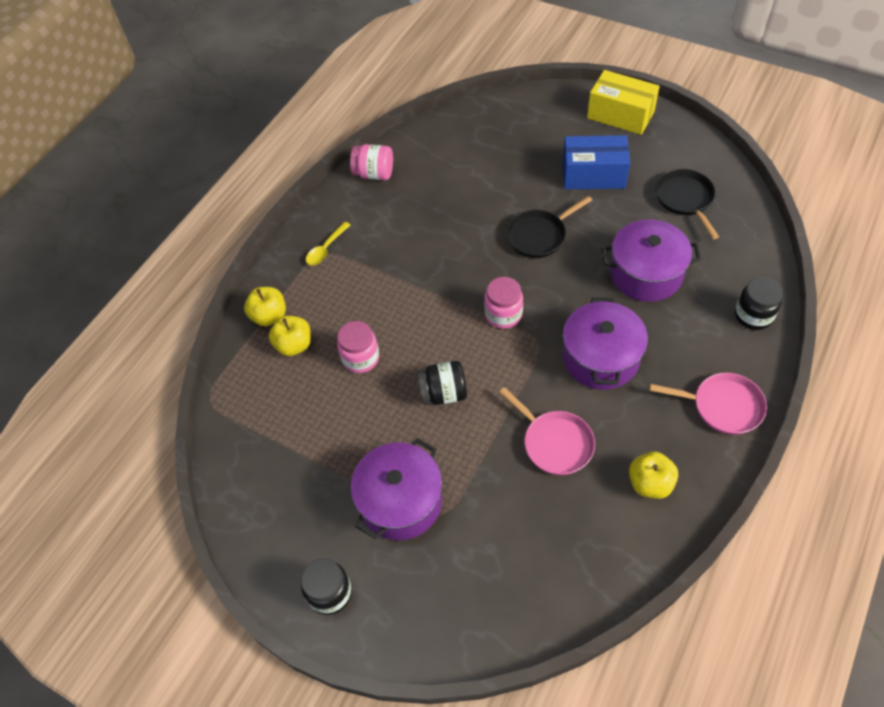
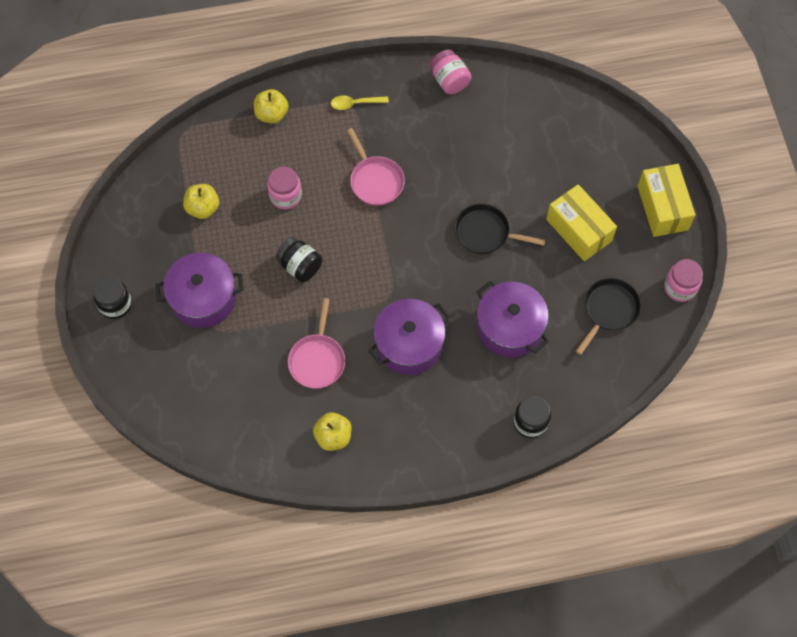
camera: 45 degrees right, 10 degrees up
(294, 345) = (262, 148): yellow apple -> yellow apple (203, 208)
(503, 314) = (394, 258): pink jar -> pink jar (680, 287)
(593, 175) = (579, 230): blue box -> yellow box
(722, 406) = (431, 446): pink pan -> pink pan (375, 180)

